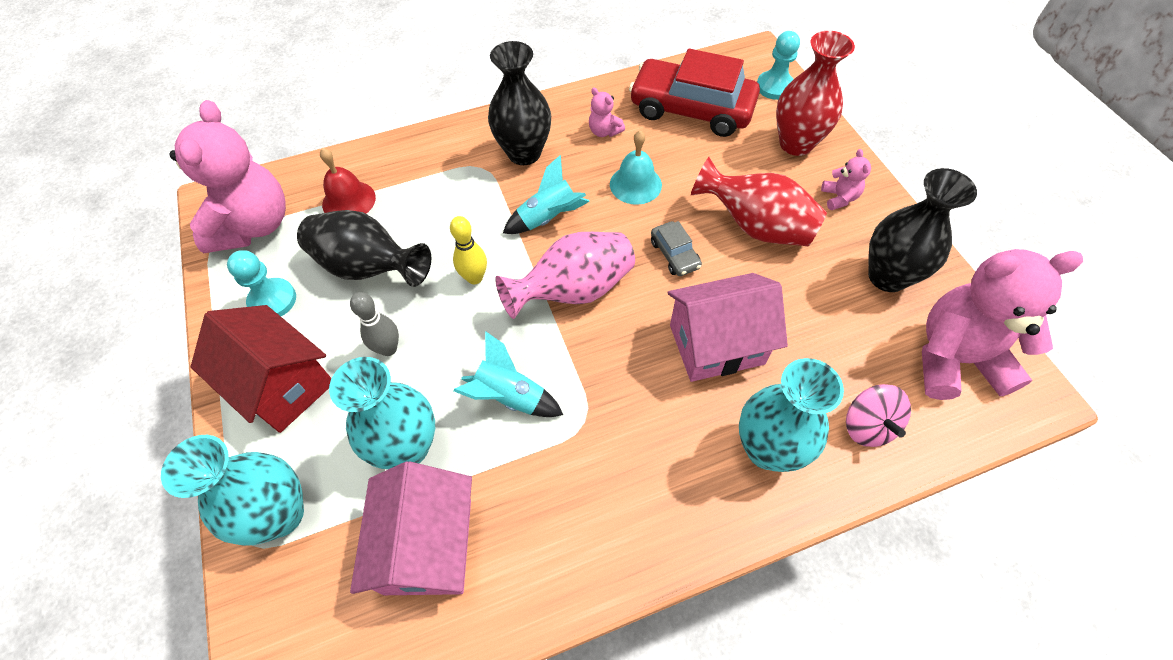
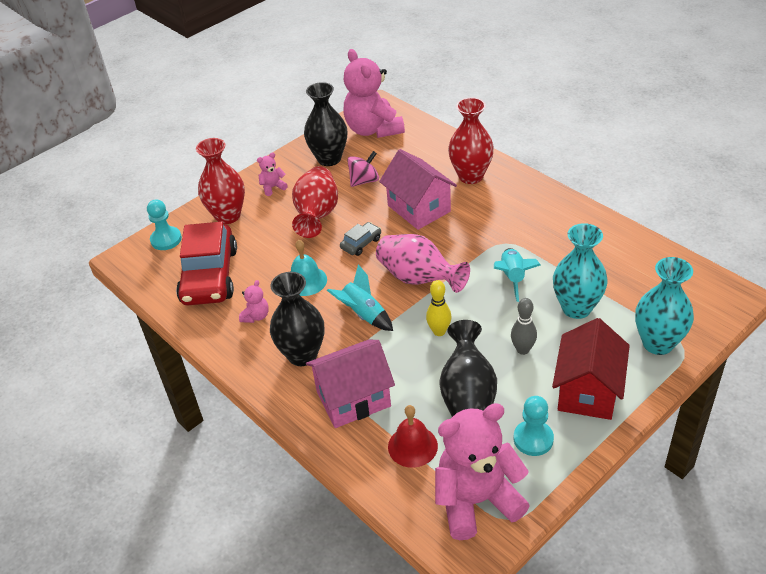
camera: 110 degrees left, 15 degrees down
(428, 545) = (618, 274): pink house -> pink house (353, 399)
(767, 449) = (471, 176): turquoise vase -> red vase
(867, 425) = (433, 149): pink spinning top -> pink spinning top (364, 181)

